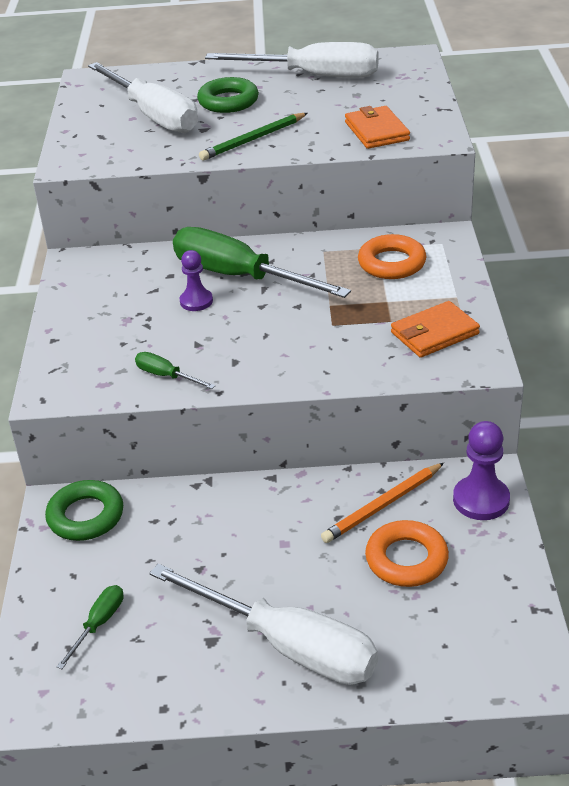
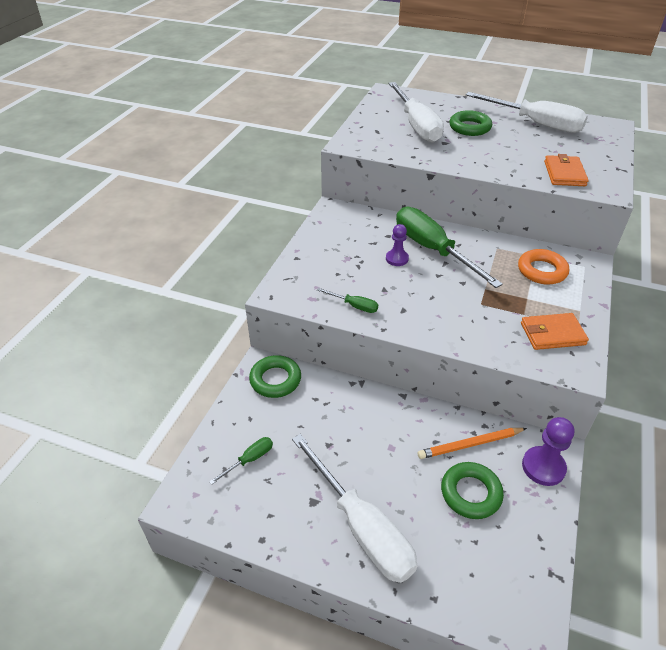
camera: 20 degrees right, 5 degrees up
(166, 376) = (354, 306): green screwdriver -> green screwdriver turned 150 degrees clockwise
(253, 139) = (475, 158): green pencil -> none
(406, 559) = (470, 493): orange ring -> green ring

